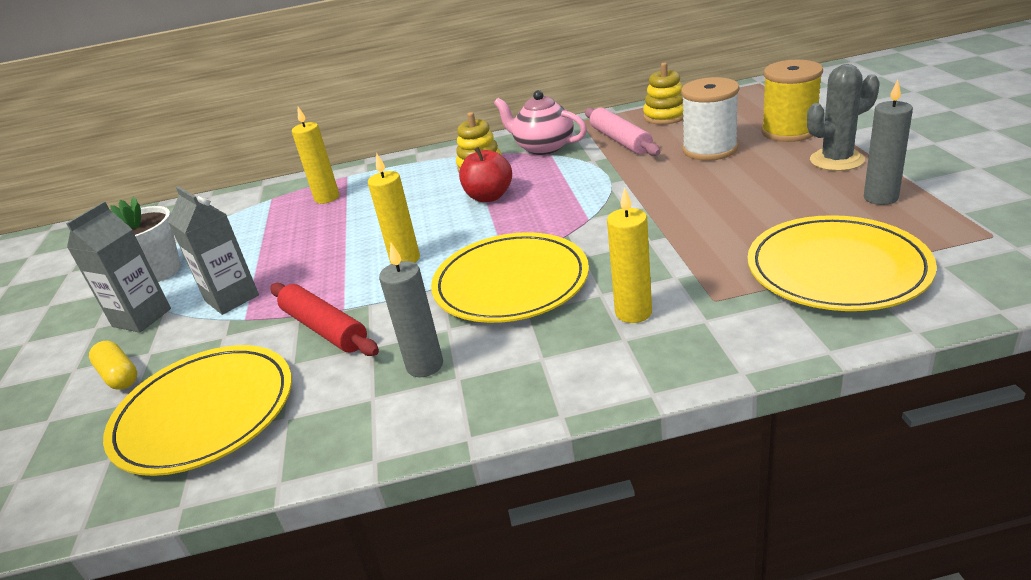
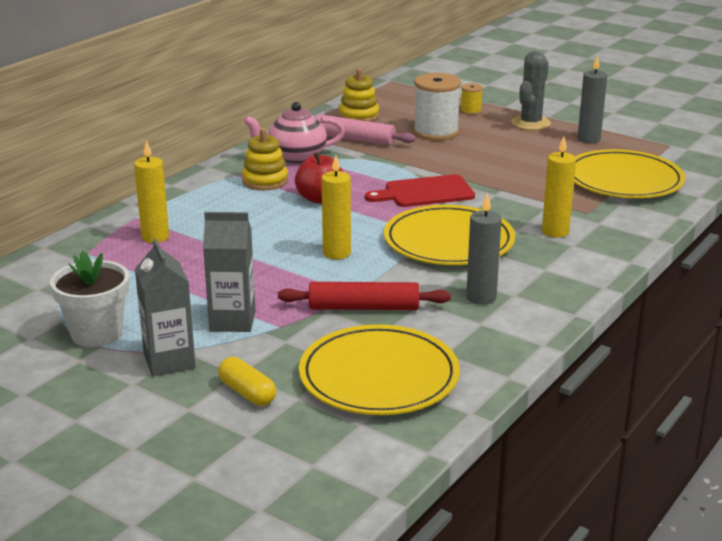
camera: 50 degrees left, 5 degrees down
(119, 375) = (247, 393): yellow capsule -> yellow capsule turned 45 degrees clockwise
(585, 217) = (425, 192): none -> red cutting board
(789, 131) = (471, 111): yellow spool -> yellow spool, size x0.49

